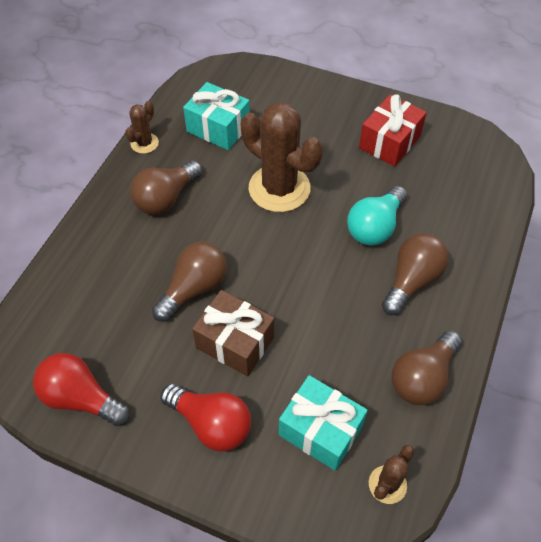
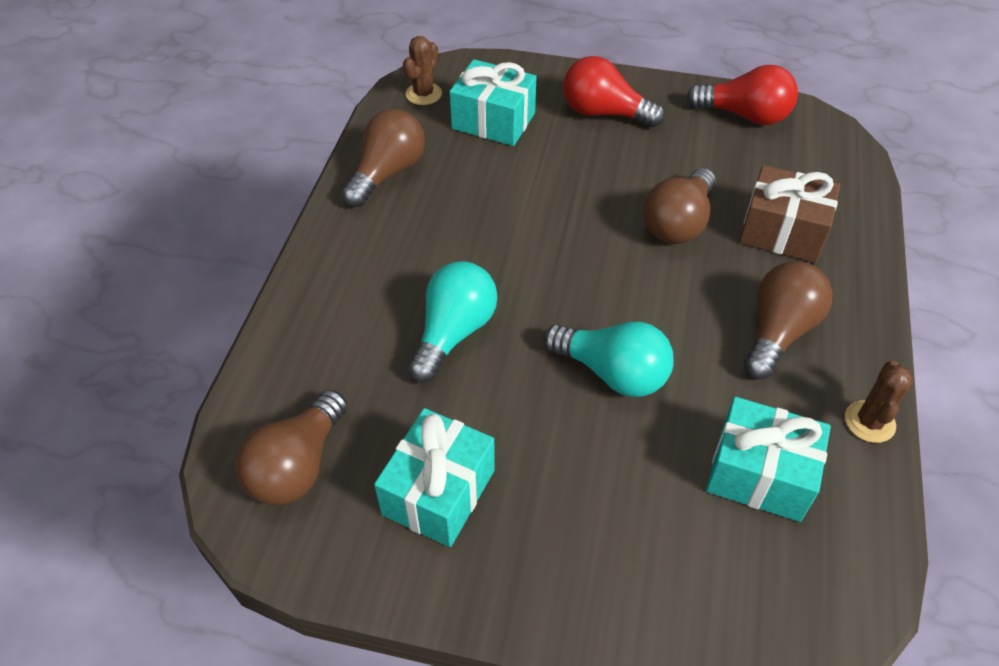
camera: 170 degrees right, 5 degrees down
(235, 342) = (606, 177): brown gift -> brown gift (782, 232)
(279, 188) = (612, 372): brown cactus -> turquoise light bulb
(389, 142) = (438, 492): red gift -> turquoise gift
(411, 281) = (399, 268): brown light bulb -> brown light bulb (297, 465)

